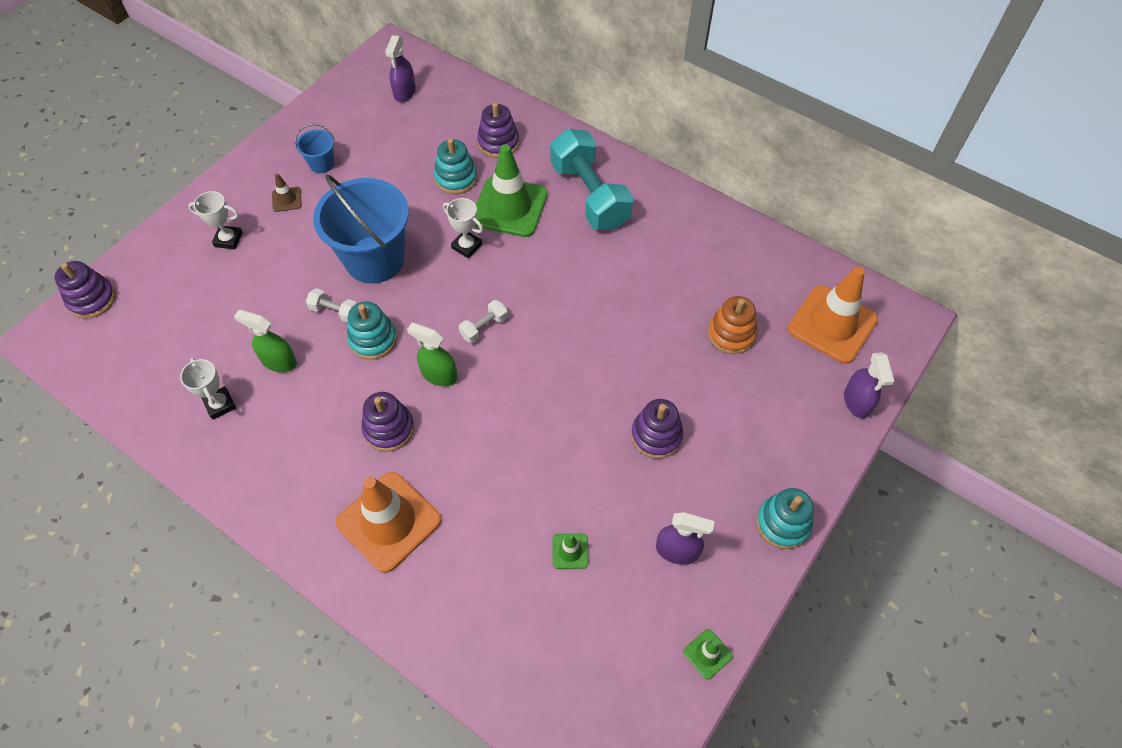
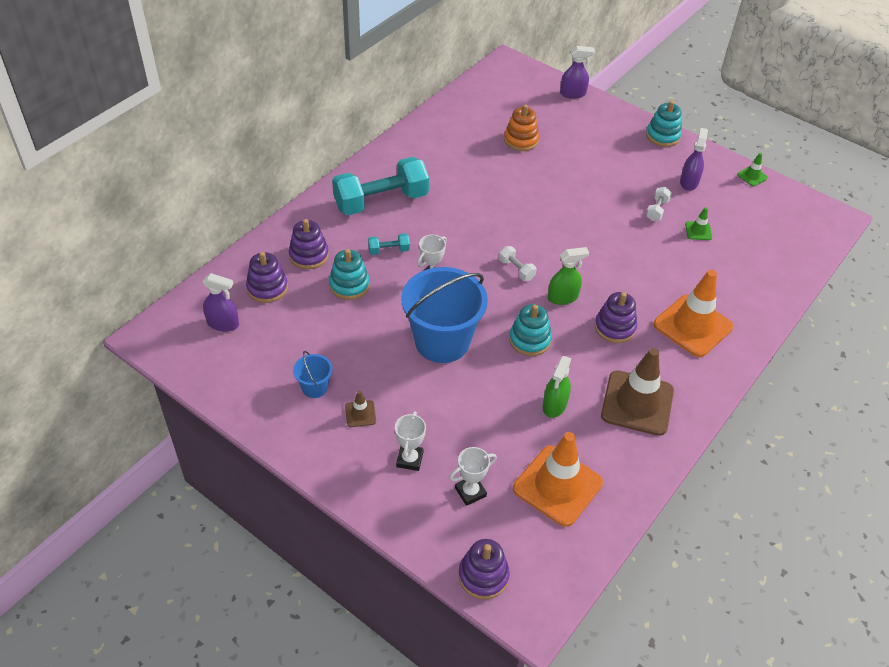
camera: 90 degrees left, 10 degrees down
(220, 405) = (601, 445): white trophy -> white trophy (470, 492)
(272, 445) = (637, 403): none -> brown traffic cone
(334, 311) = (500, 368): white dumbbell -> white dumbbell (657, 210)
(439, 374) = (563, 297): green spray bottle -> green spray bottle turned 135 degrees counterclockwise
(509, 207) = (389, 250): green traffic cone -> turquoise dumbbell
(656, 435) = (606, 184): purple stacking toy -> purple stacking toy (267, 288)
(832, 324) = (512, 94): orange traffic cone -> orange traffic cone (557, 486)

